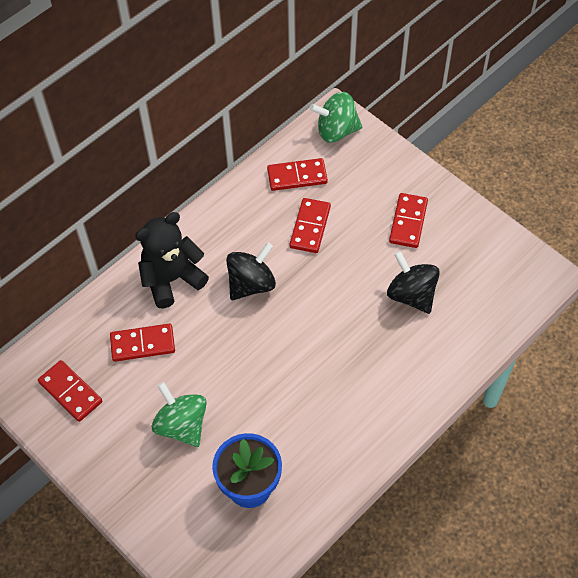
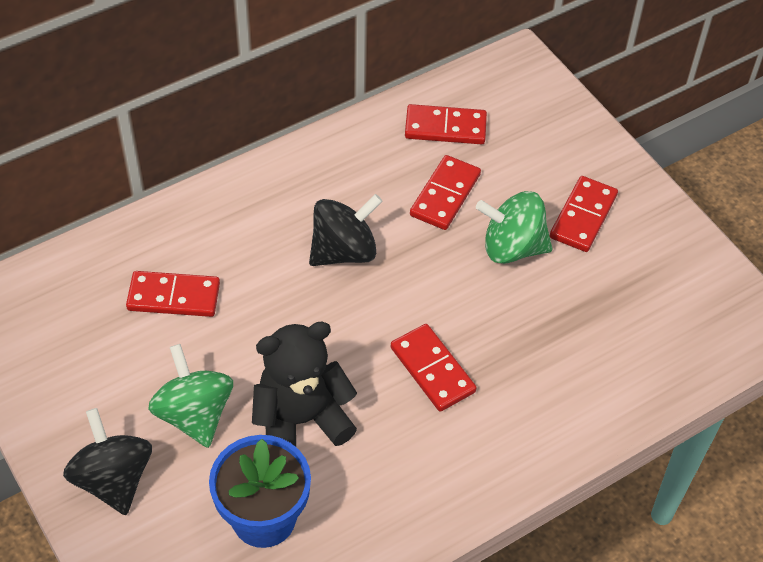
camera: 10 degrees right, 5 degrees down
(70, 392) = (57, 337): red domino -> red domino (432, 370)
(172, 279) = (238, 222): black teddy bear -> black teddy bear (301, 420)
(336, 131) = (515, 81): green spinning top -> green spinning top (512, 247)
(411, 295) = (562, 312): black spinning top -> black spinning top (113, 479)

